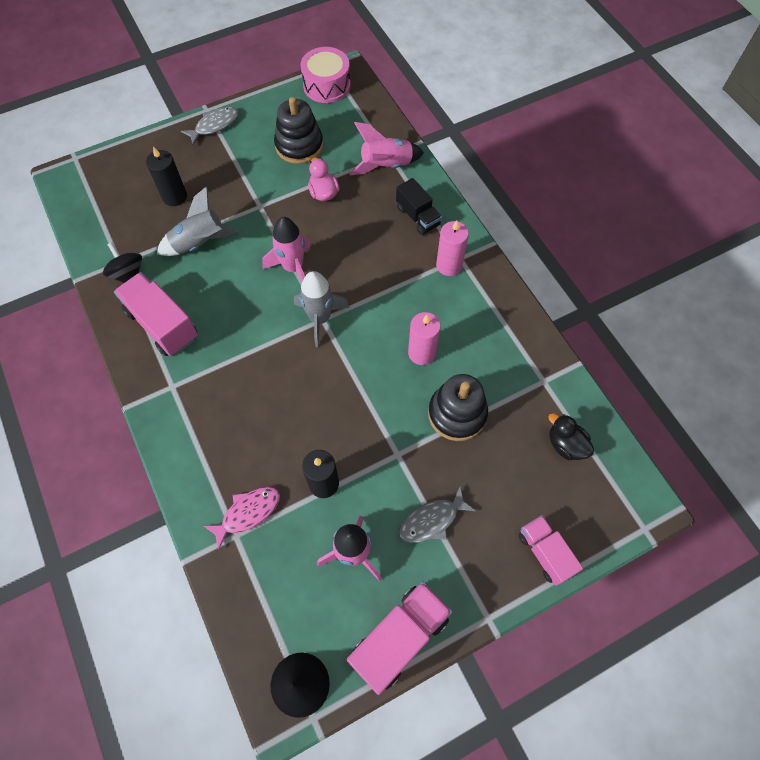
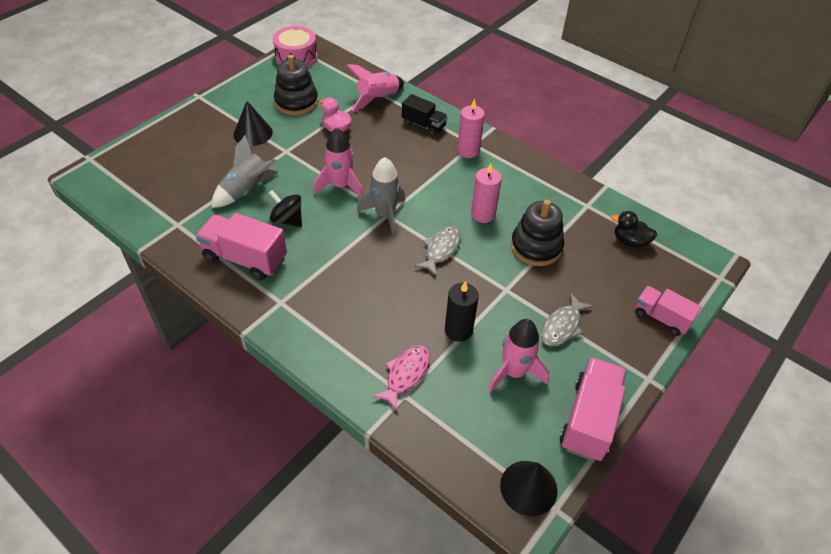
camera: 25 degrees left, 15 degrees down
(128, 274) = (191, 231): black spinning top -> black spinning top (287, 220)
(174, 196) = (204, 163): black candle -> none
(214, 125) = (212, 105): grey fish -> grey fish (441, 250)
(238, 173) = (253, 133): none -> black cone

